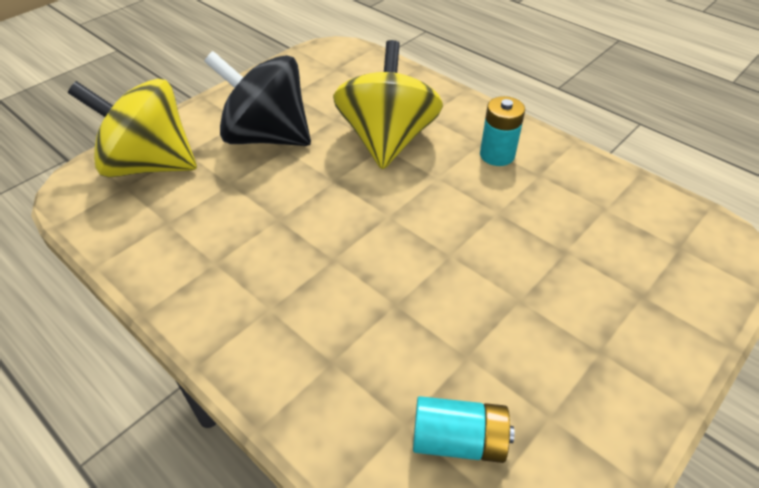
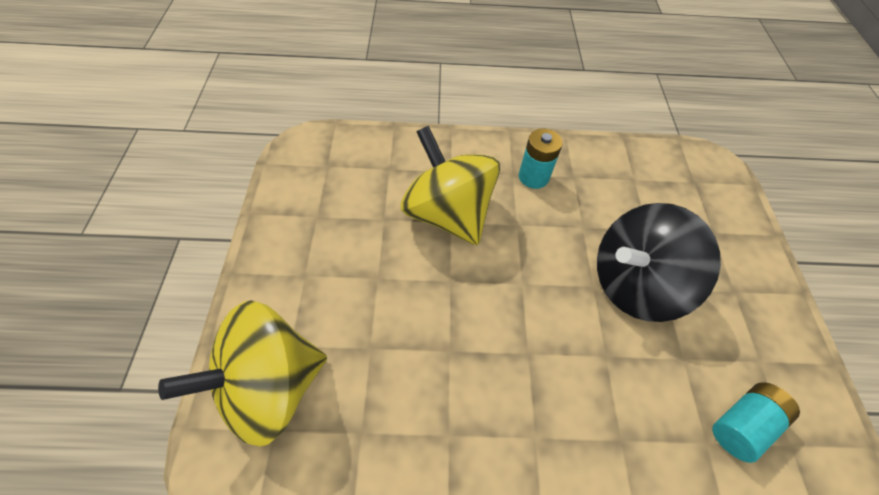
camera: 45 degrees left, 10 degrees up
(266, 137) = (347, 276): black spinning top -> black spinning top (634, 284)

